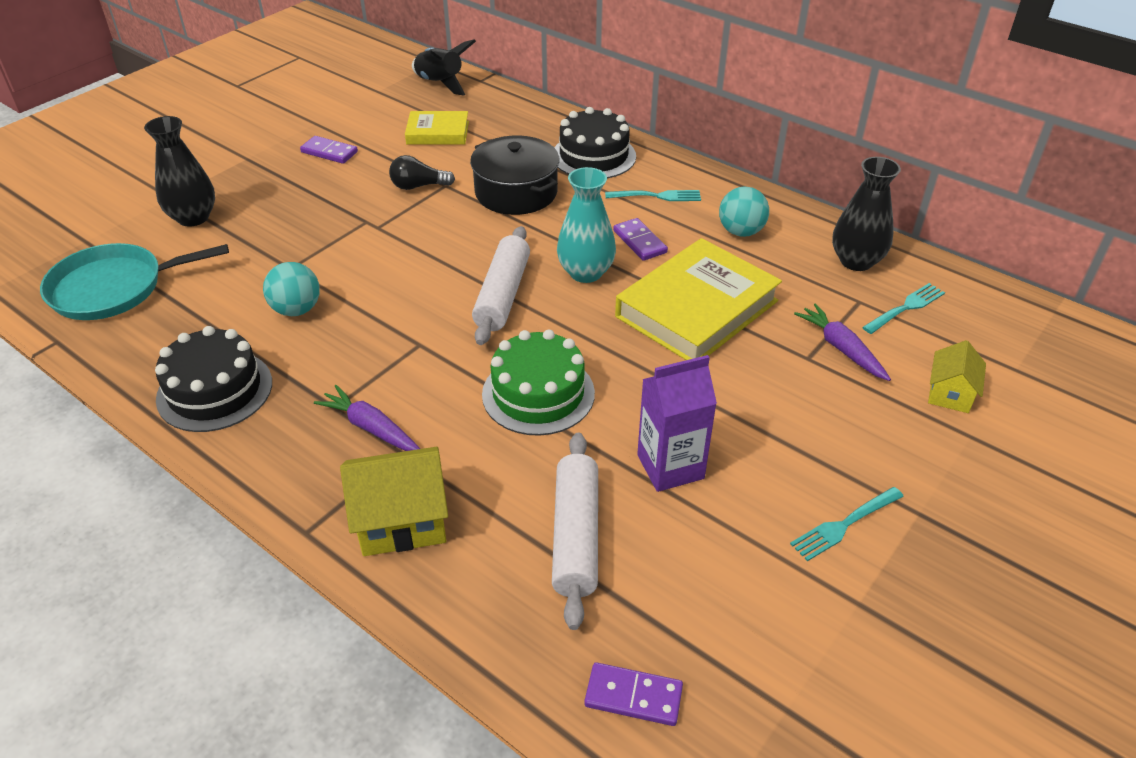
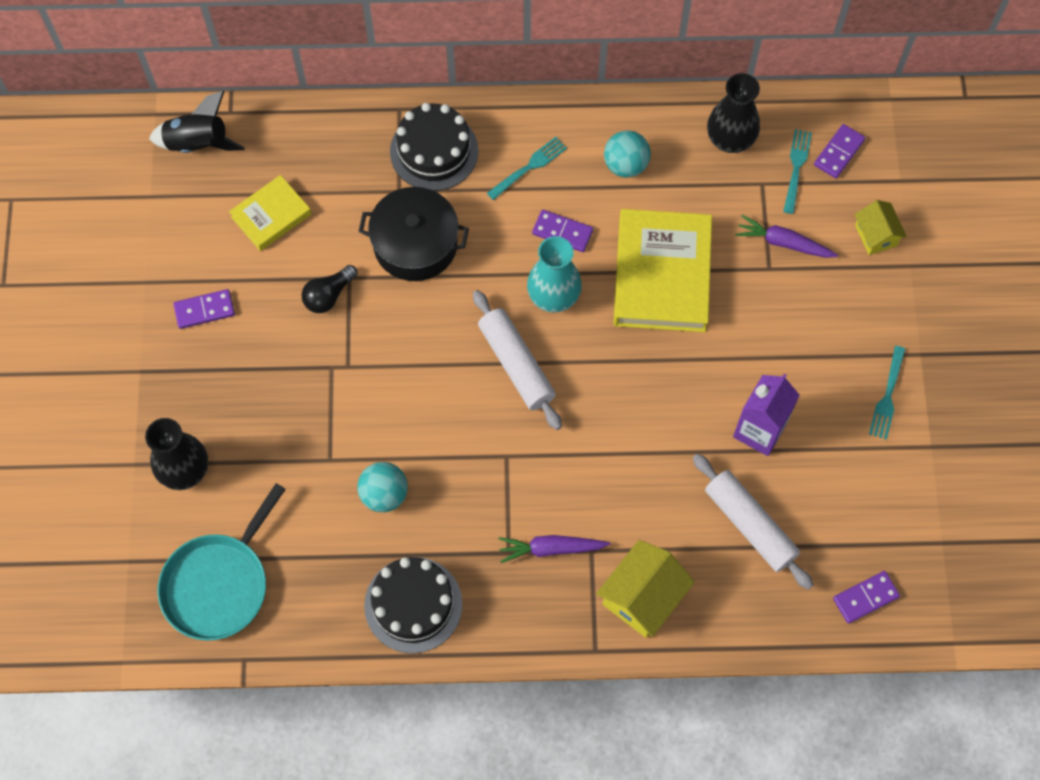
camera: 40 degrees left, 25 degrees up
(538, 393) = (628, 436): green cake -> none
(962, 319) = (839, 152): none -> purple domino

